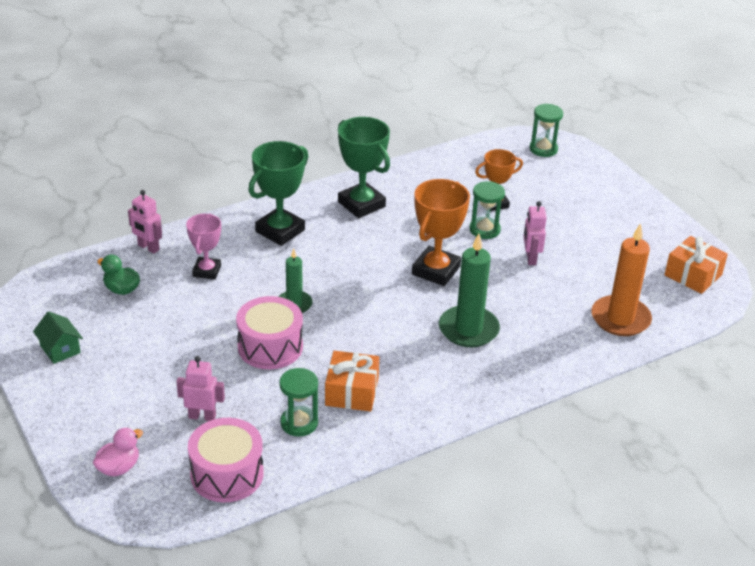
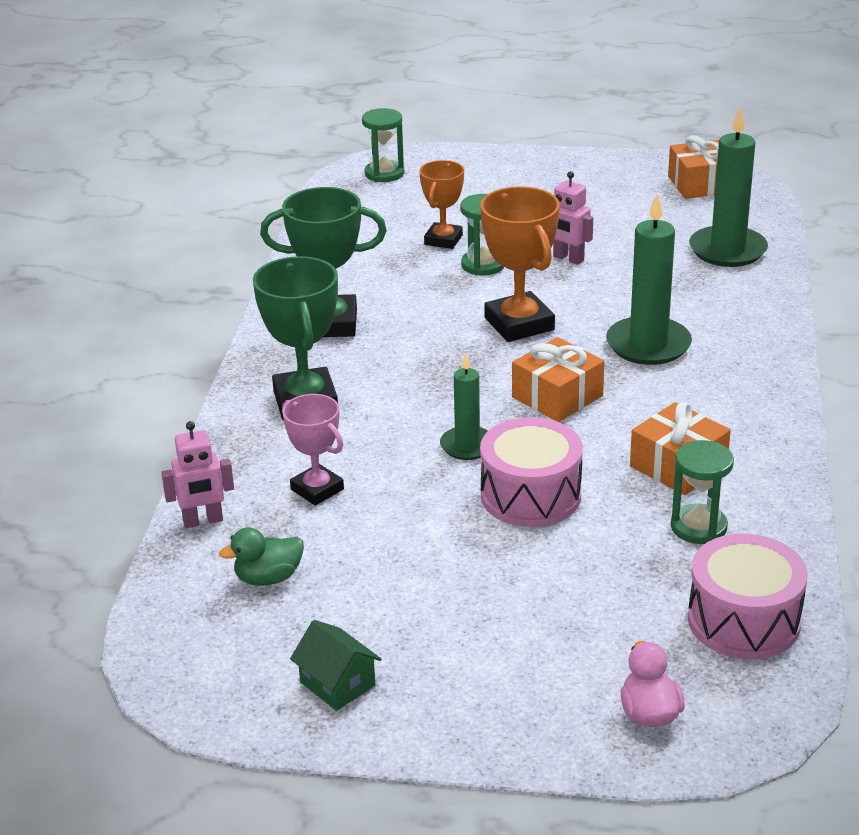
camera: 50 degrees left, 5 degrees down
(60, 349) = (337, 684): green house -> green house turned 45 degrees clockwise
(202, 416) = (613, 601): pink robot -> none
(375, 316) = (557, 396): none -> orange gift
(620, 319) = (727, 250): orange candle -> green candle

